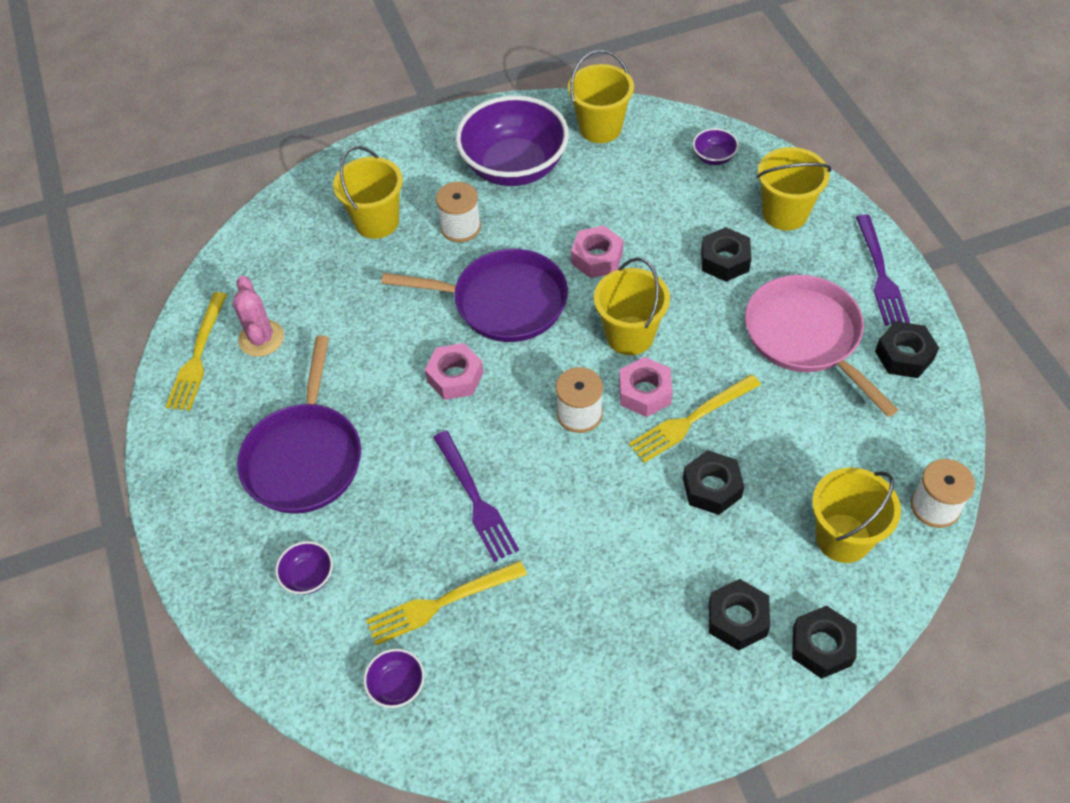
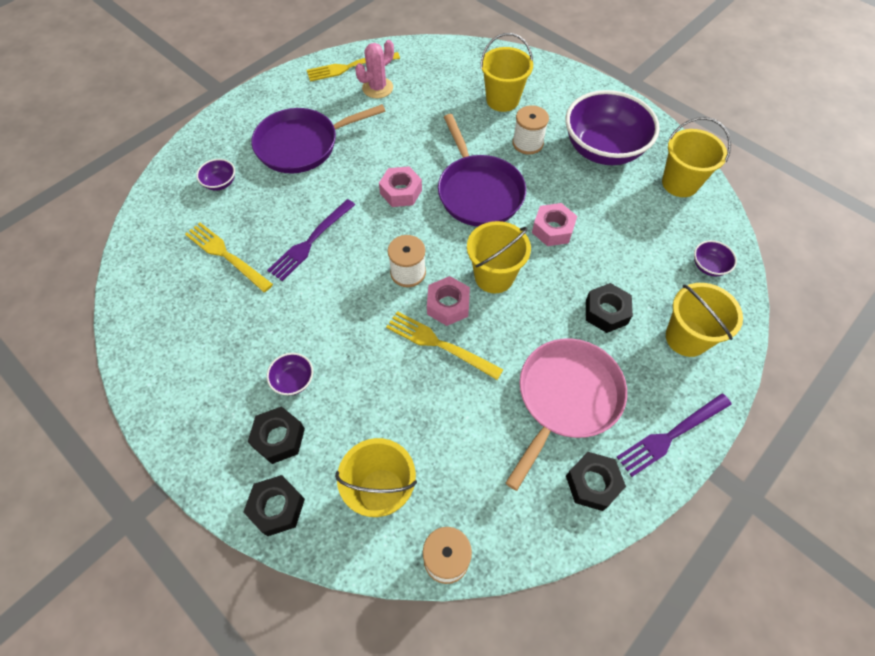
camera: 60 degrees right, 5 degrees up
(397, 686) = (161, 257): purple bowl -> purple bowl (293, 380)
(712, 488) = (385, 380): black nut -> none

